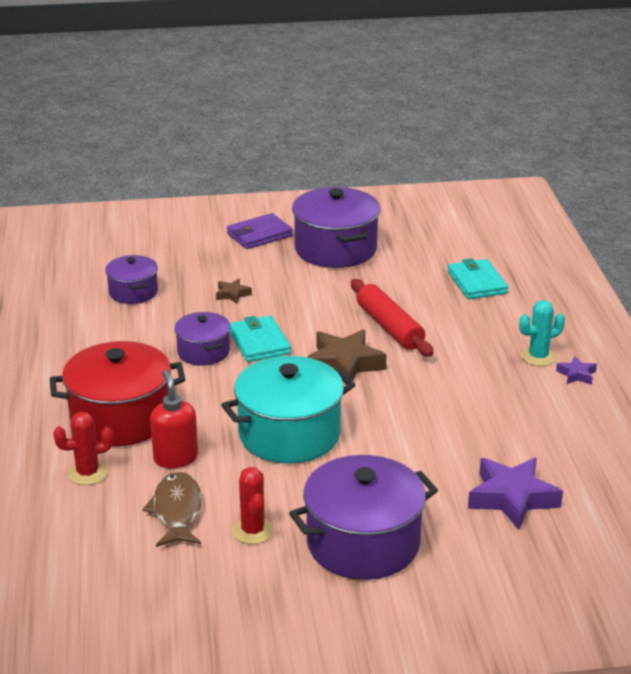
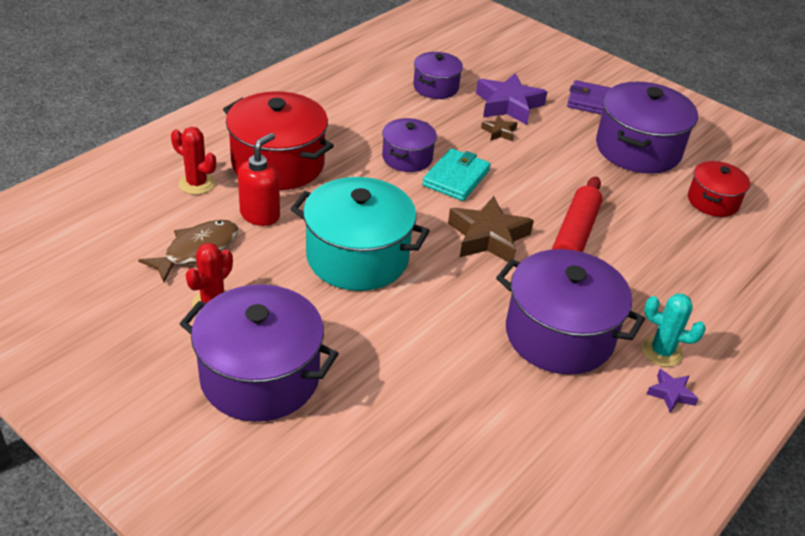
camera: 45 degrees right, 10 degrees up
(428, 253) = (713, 201): none -> red pot
(477, 283) = (716, 253): turquoise wallet -> none
(477, 388) = (559, 335): none -> purple pot
(512, 498) = (425, 445): purple star -> purple star (508, 105)

